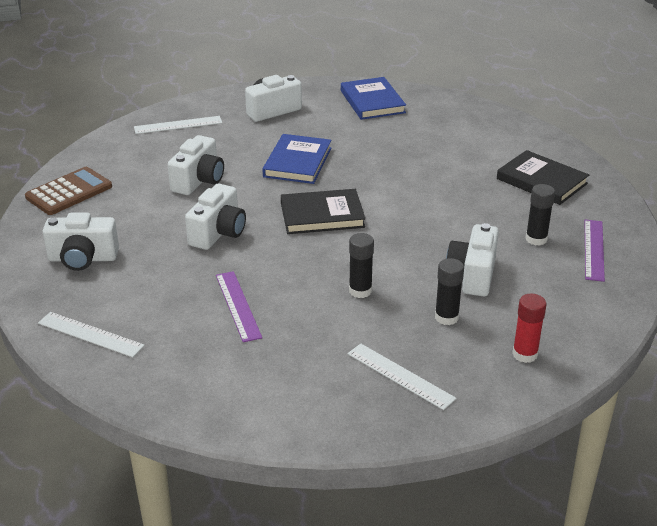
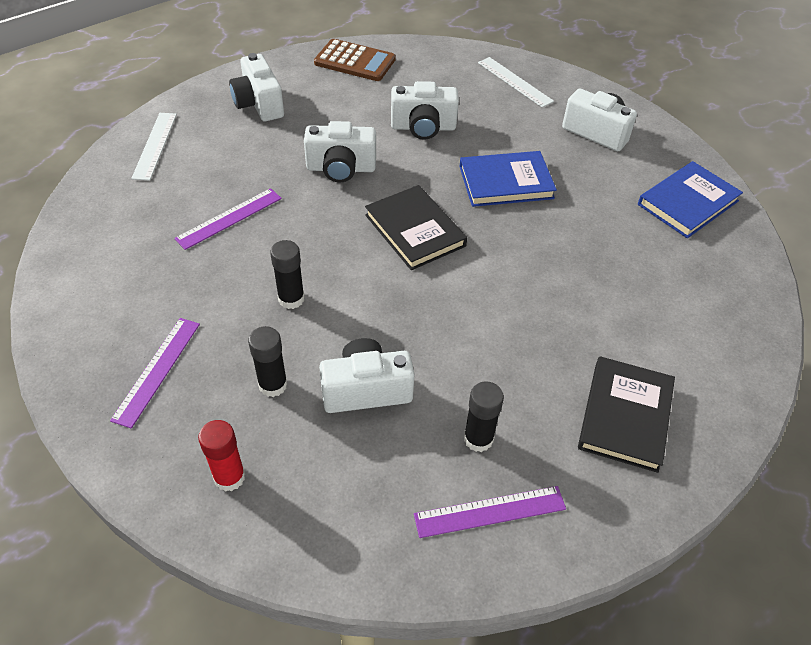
camera: 65 degrees right, 15 degrees up
(400, 376) = (157, 370): white ruler -> purple ruler

